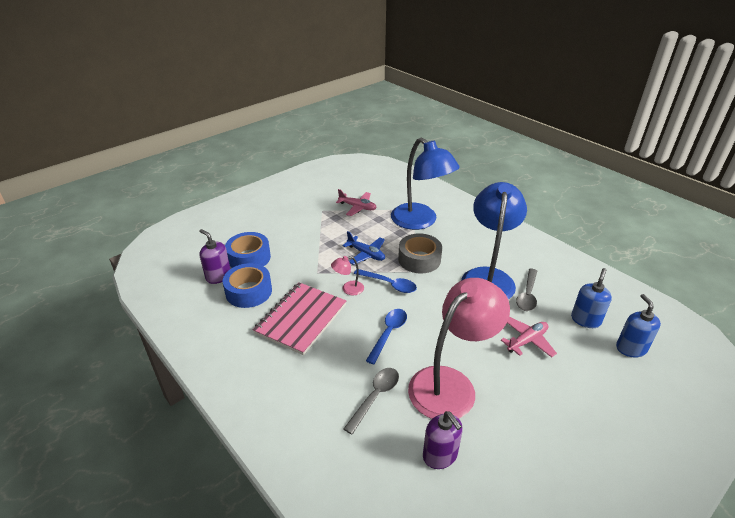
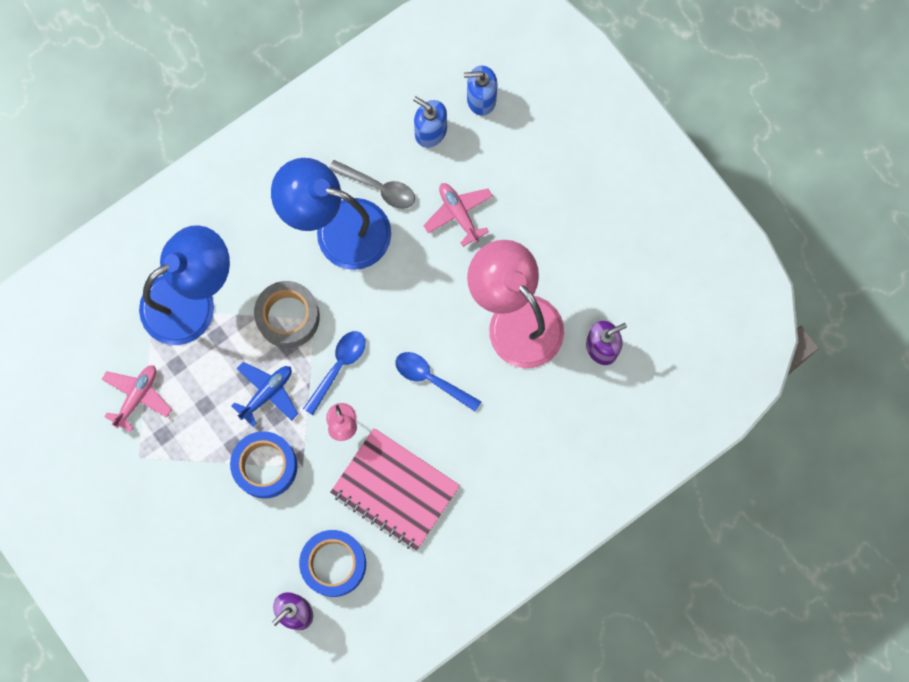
camera: 85 degrees left, 40 degrees up
(249, 258) = (256, 570): blue tape -> blue tape (265, 466)
(375, 397) = (526, 405): grey spoon -> none

